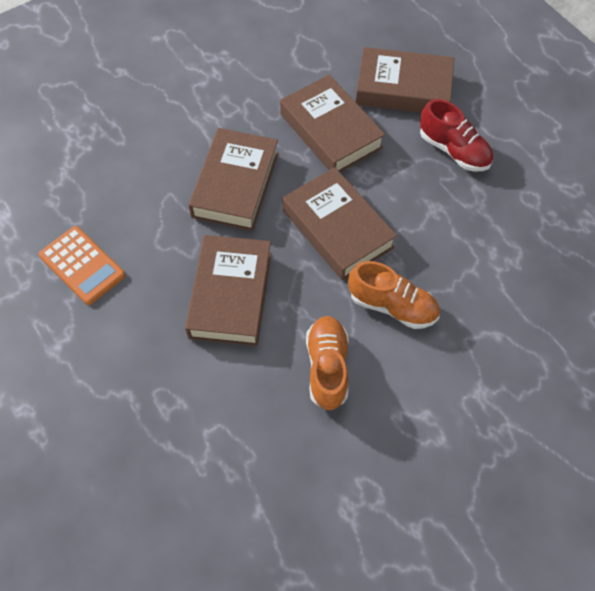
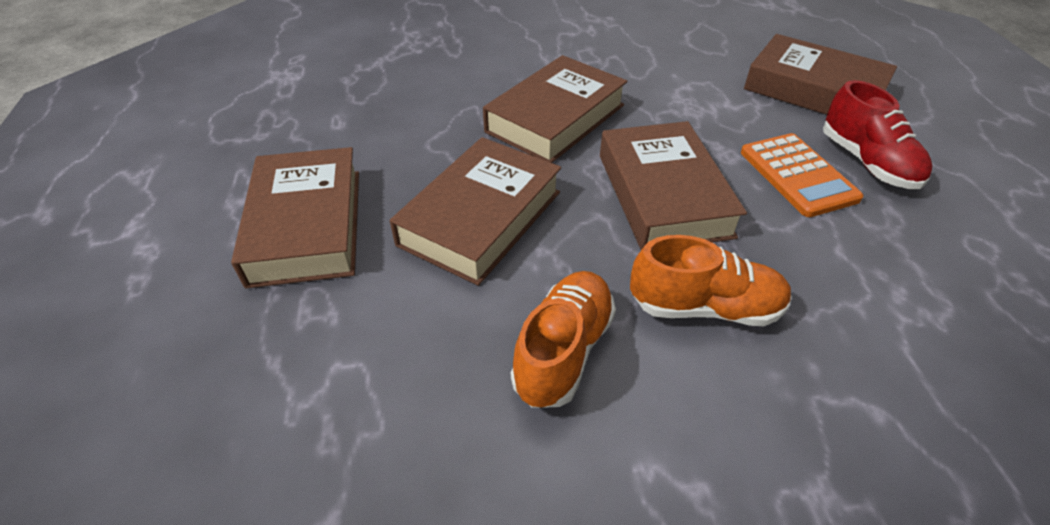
camera: 25 degrees right, 15 degrees down
(82, 265) = (332, 137): orange calculator -> orange calculator (797, 175)
(331, 131) = (701, 103): brown book -> brown book (307, 225)
(392, 306) = (705, 307): orange shoe -> orange shoe turned 45 degrees counterclockwise

